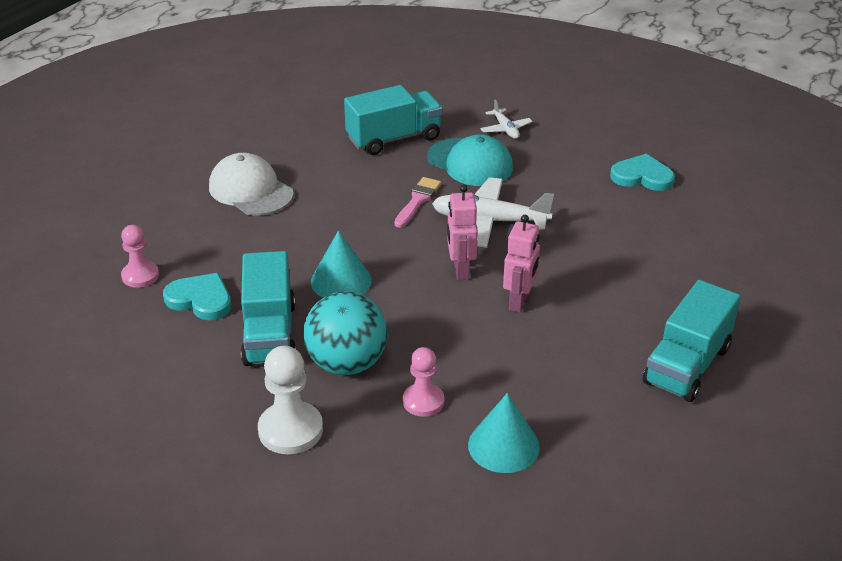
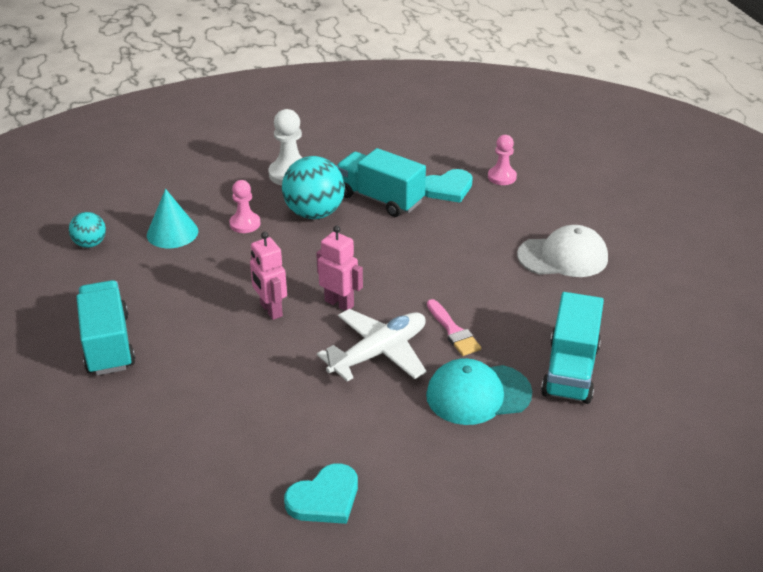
camera: 130 degrees right, 0 degrees up
(341, 281) = (397, 247): turquoise cone -> none
(505, 129) = (513, 457): white plane -> none
(601, 497) = (90, 244): none -> turquoise ball

